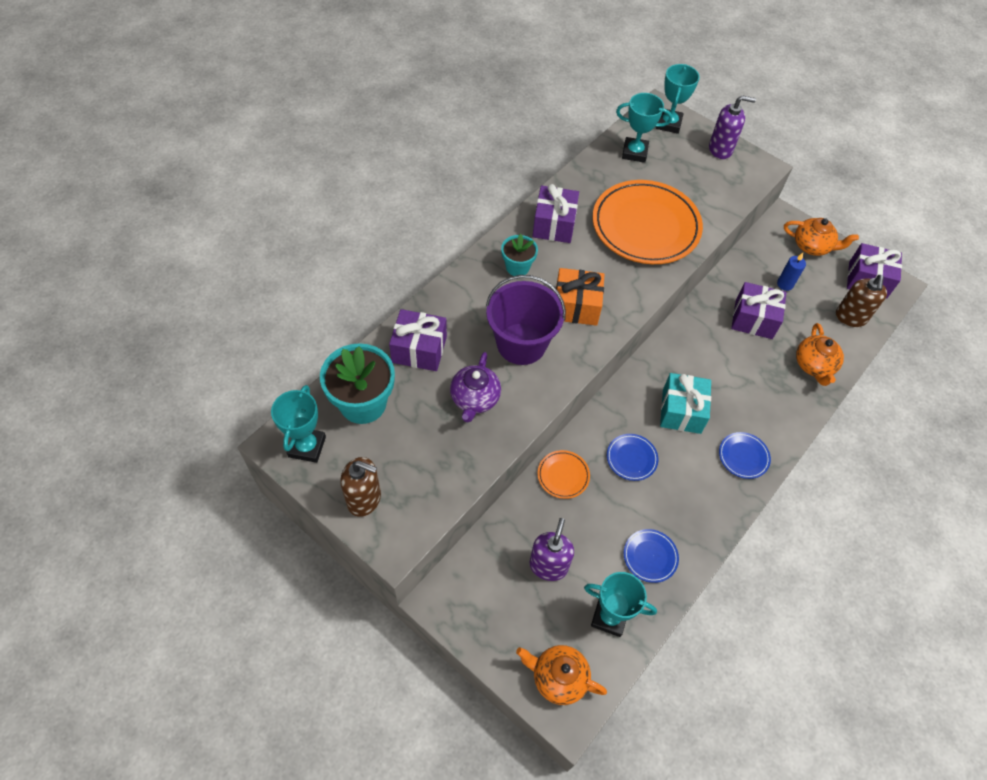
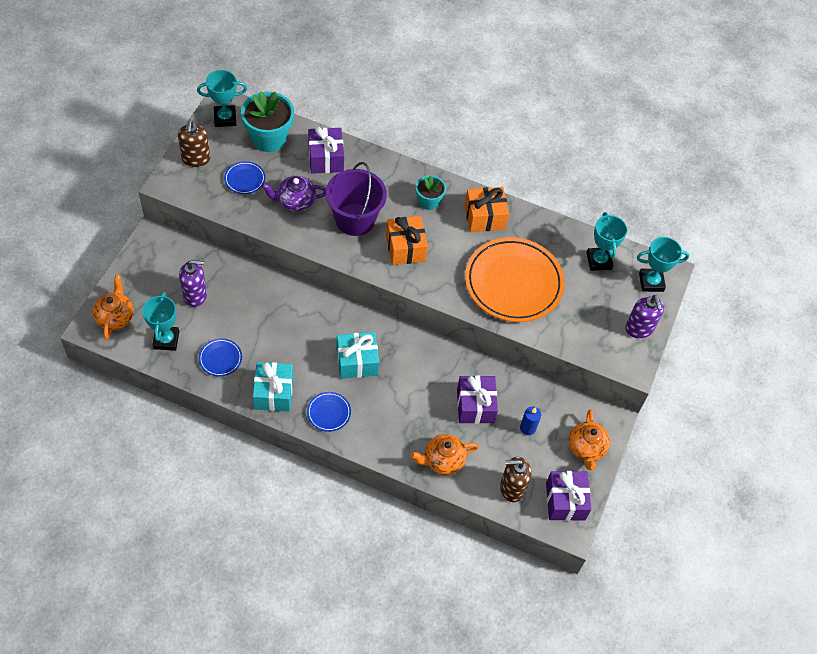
camera: 70 degrees right, 0 degrees up
(554, 225) = (484, 217): purple gift -> orange gift
(563, 475) = (271, 290): orange plate -> none
(631, 458) = (300, 333): blue plate -> blue plate (245, 179)
(709, 508) = (273, 393): none -> turquoise gift

